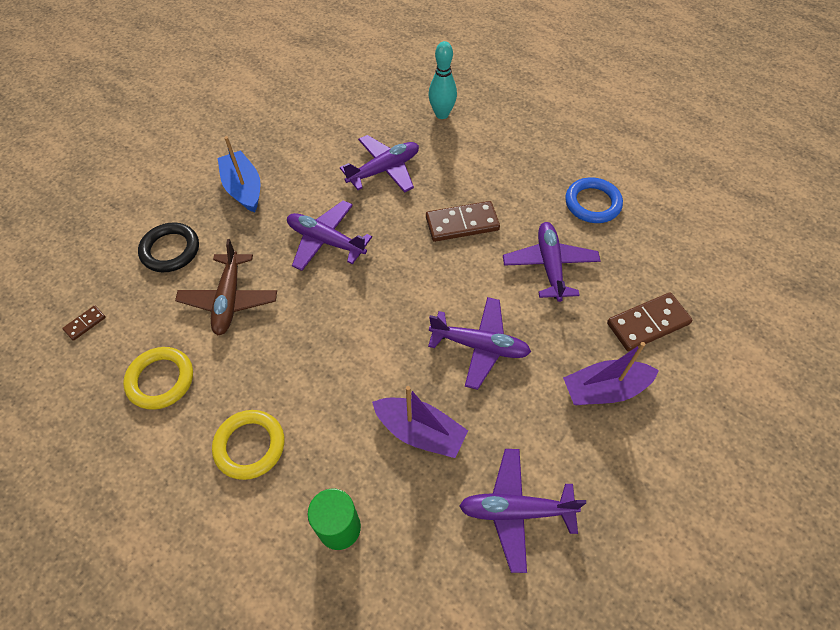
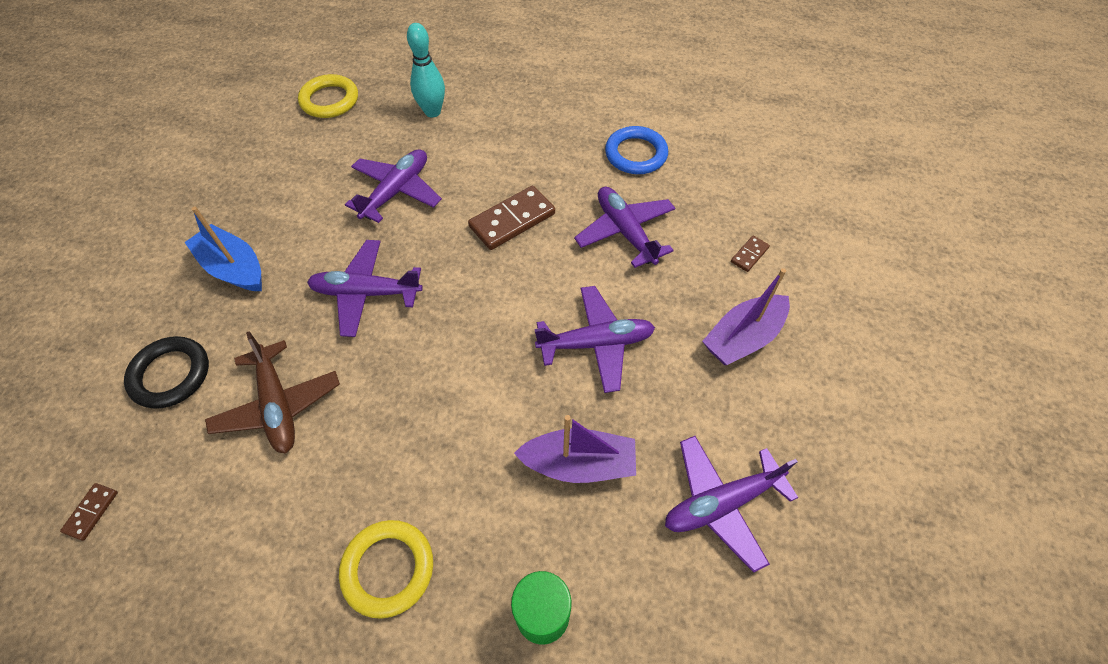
camera: 25 degrees left, 0 degrees up
(161, 380) = (233, 539): yellow ring -> yellow ring (329, 100)
(647, 323) = (749, 255): brown domino -> brown domino, size x0.49

